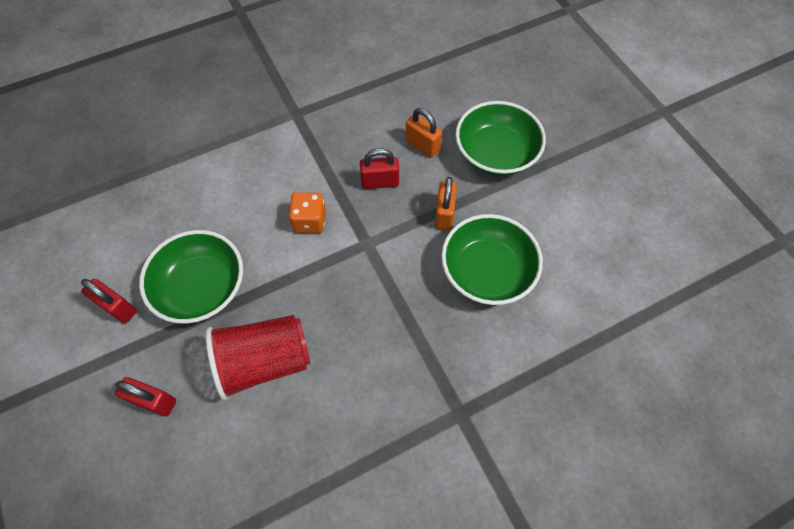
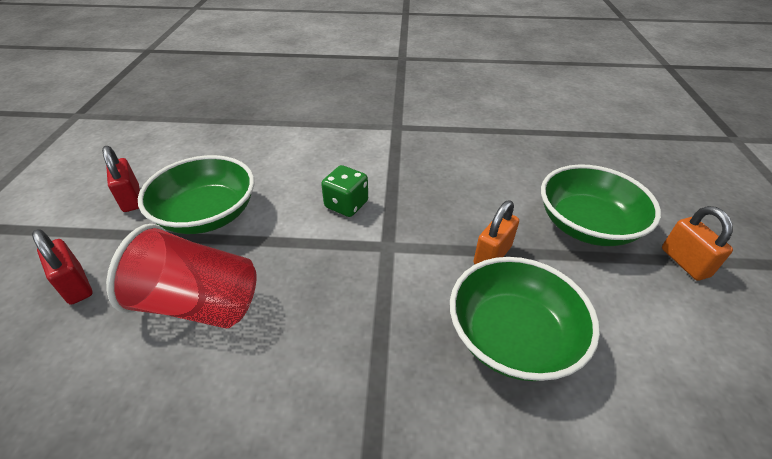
camera: 30 degrees right, 20 degrees down
(310, 221) = (346, 204): orange dice -> green dice
(380, 182) = (438, 201): red padlock -> none
(422, 145) = (504, 189): orange padlock -> orange padlock (684, 262)

